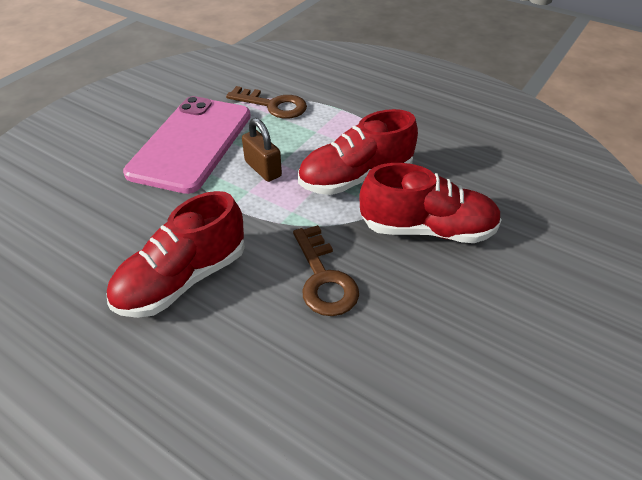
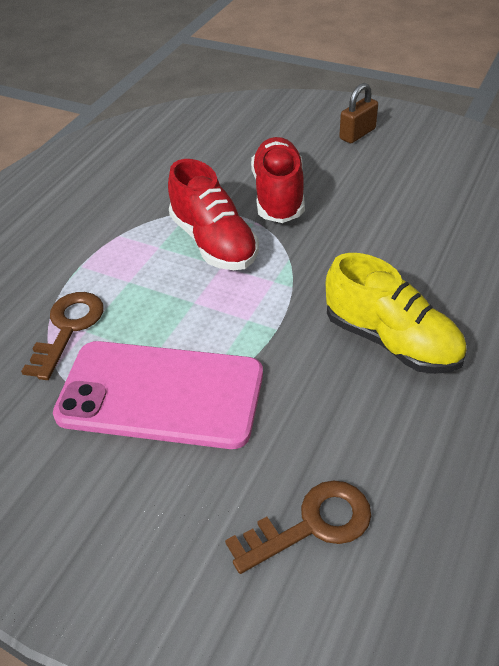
camera: 95 degrees left, 0 degrees up
(183, 279) = (391, 341): red shoe -> yellow shoe
(263, 169) = (207, 314): brown padlock -> brown padlock (357, 134)
(323, 278) = (356, 249): brown key -> brown key (311, 525)

